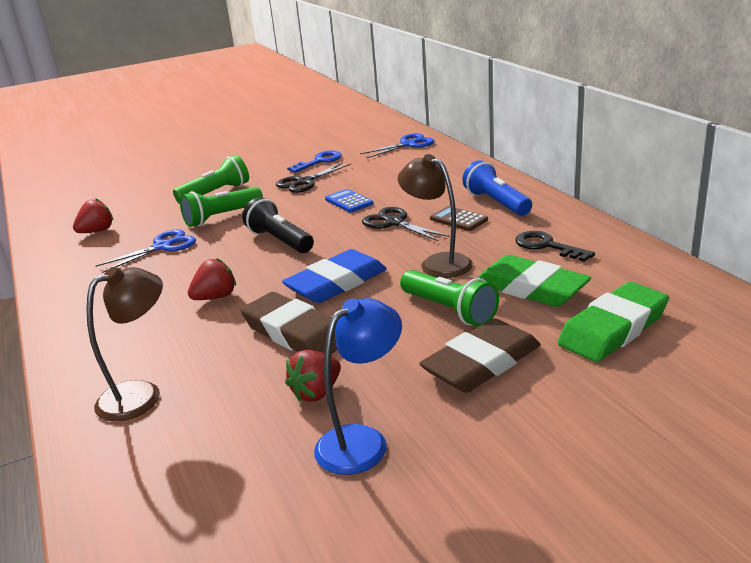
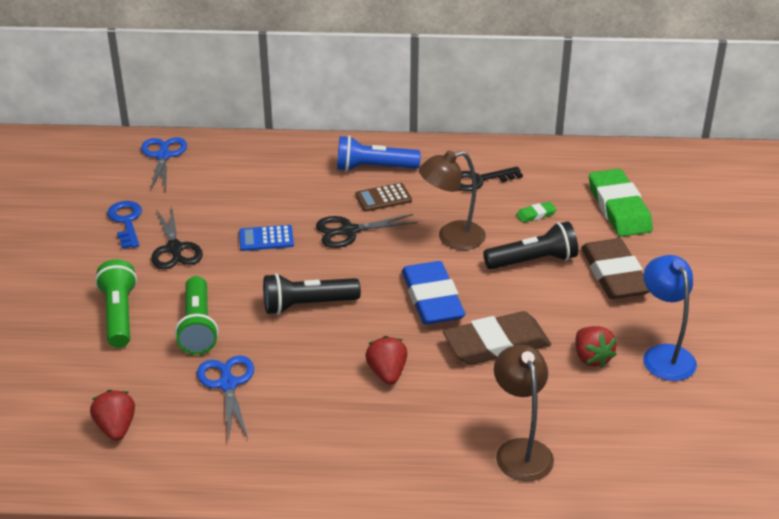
camera: 65 degrees left, 10 degrees up
(449, 310) = (533, 261): green flashlight -> black flashlight
(531, 288) = (536, 214): green eraser -> green eraser, size x0.42

